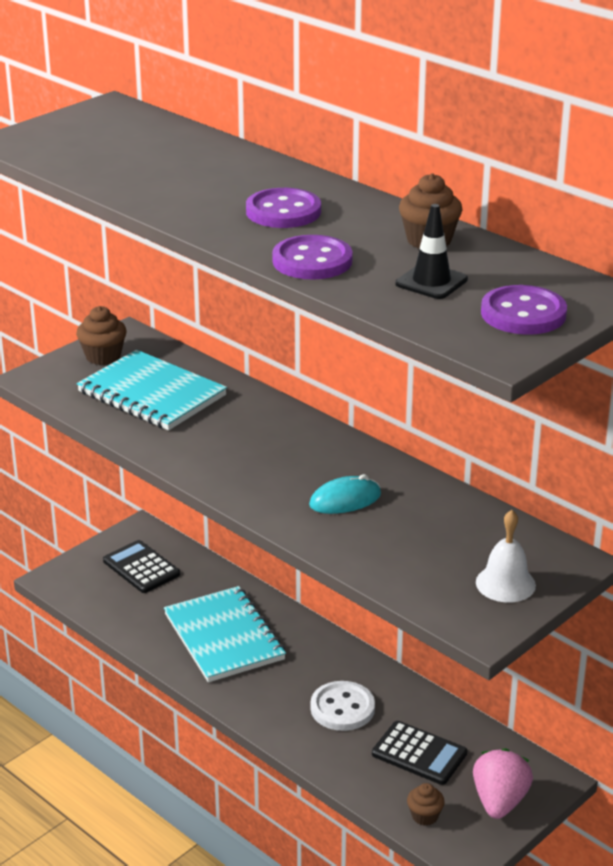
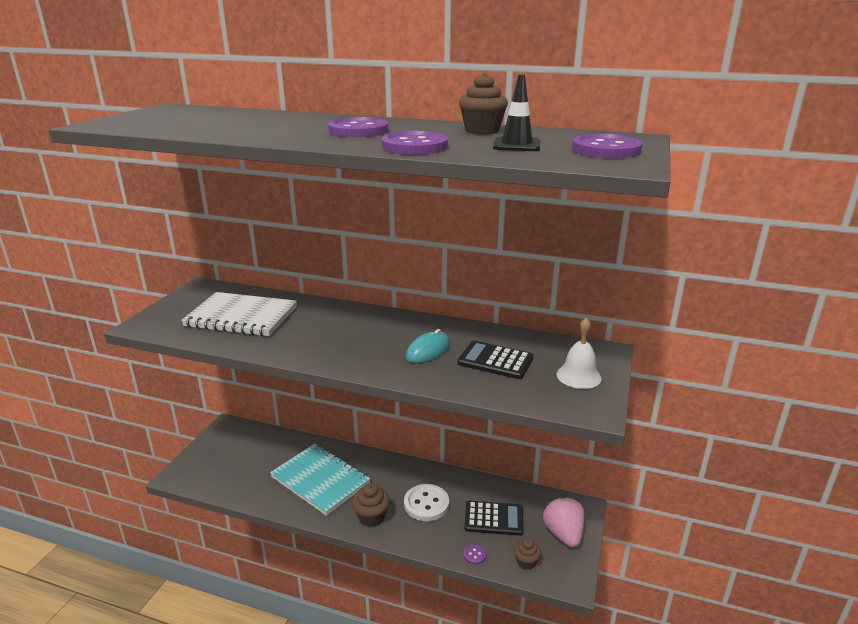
camera: 25 degrees left, 5 degrees down
(103, 356) = (190, 302): brown cupcake -> brown cupcake (371, 517)
(141, 567) = (239, 450): black calculator -> black calculator (495, 361)
(152, 394) = (241, 317): turquoise notebook -> white notebook
(364, 786) = (474, 555): none -> purple button

